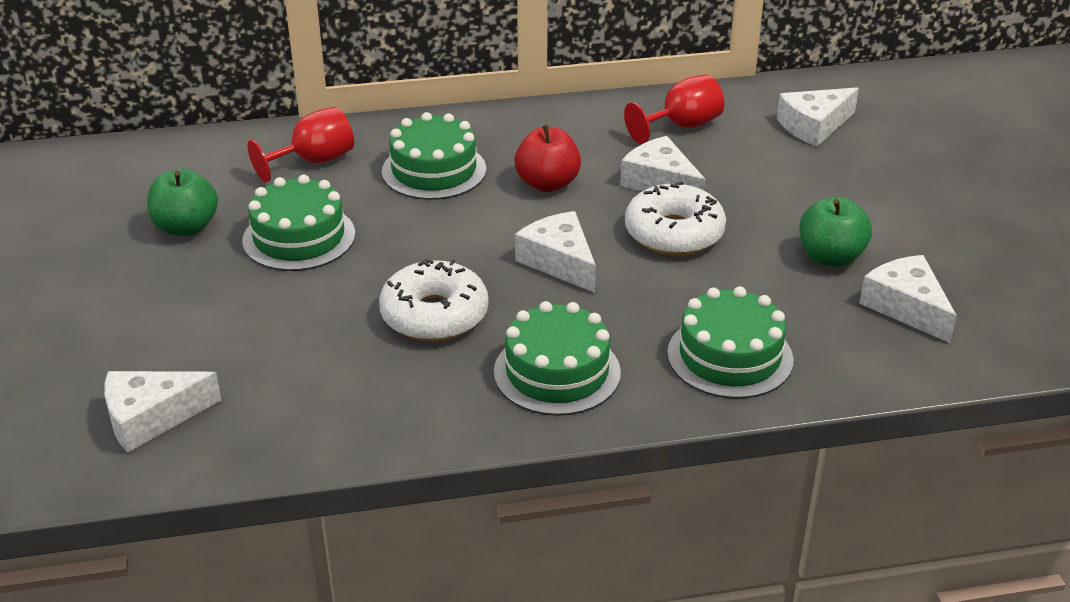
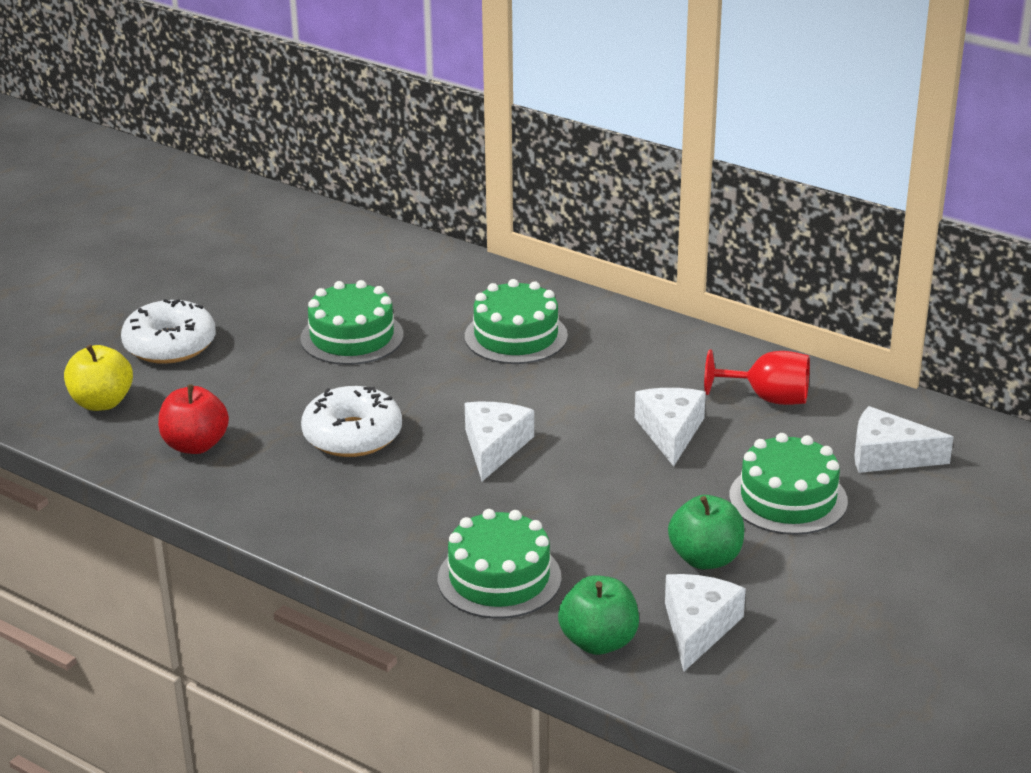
camera: 45 degrees right, 5 degrees down
(151, 417) = (102, 402): white cheese -> yellow apple
(186, 227) = (295, 294): green apple -> green apple (598, 642)
(314, 161) = (445, 288): red goblet -> none
(547, 183) = (582, 388): red apple -> red apple (195, 445)
(557, 372) = (367, 517): green cake -> green cake (788, 498)
(674, 233) = (613, 473): white donut -> white donut (170, 345)

